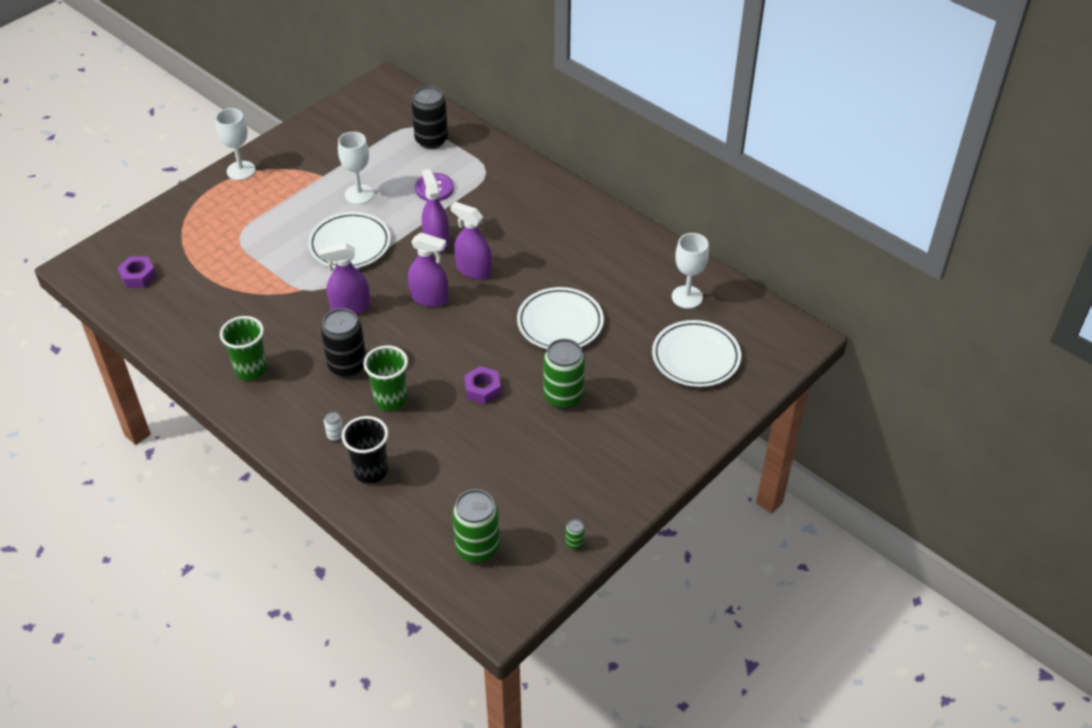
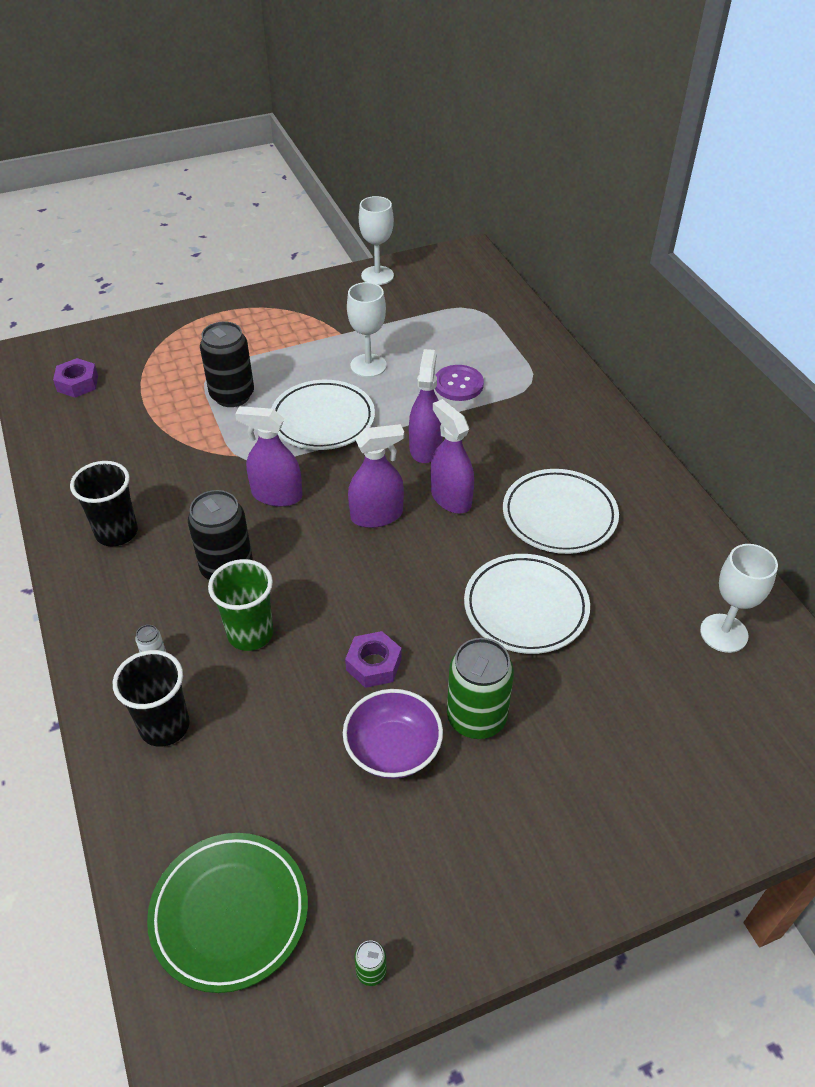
camera: 25 degrees right, 0 degrees up
(241, 170) = (258, 303): white goblet -> white goblet (377, 275)
(251, 369) = (117, 532): green cup -> black cup
(429, 298) = (376, 515): purple spray bottle -> purple spray bottle turned 60 degrees counterclockwise
(431, 140) = (486, 329): black can -> black can (232, 395)
(477, 548) = (230, 913): green can -> green plate
(522, 431) = (393, 749): none -> purple bowl
(695, 357) = (698, 731): white plate -> white plate (559, 516)

